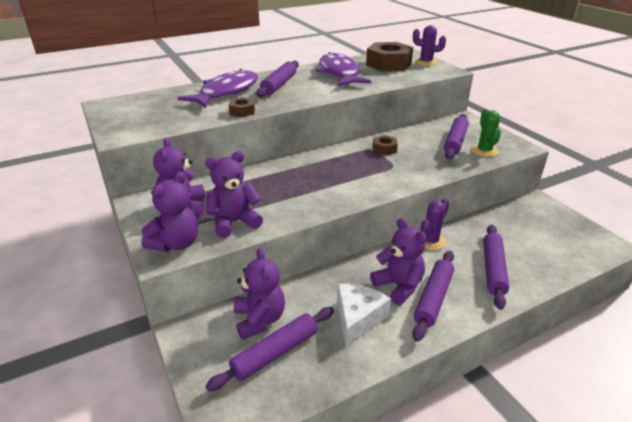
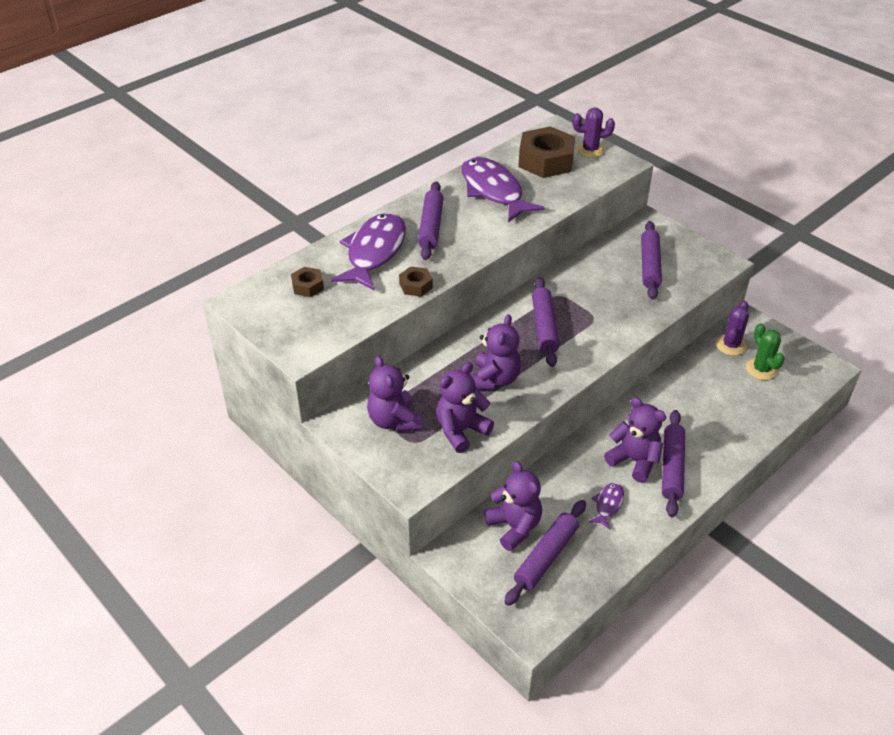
camera: 15 degrees left, 10 degrees up
(176, 243) = (417, 469): purple teddy bear -> purple teddy bear (494, 379)
(358, 318) = (608, 504): white cheese -> purple fish
(384, 149) = (574, 292): brown nut -> brown nut (308, 286)
(430, 241) = (649, 398): purple cactus -> purple cactus (731, 345)
(484, 151) = (685, 275): green cactus -> green cactus (761, 369)
(493, 270) = (720, 422): purple rolling pin -> purple rolling pin (544, 327)

